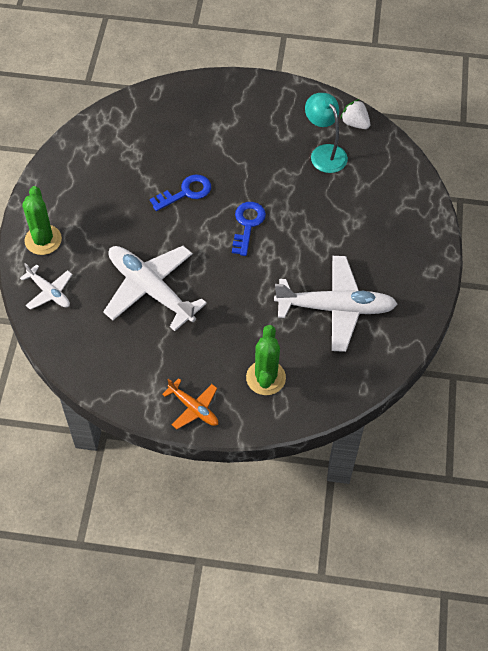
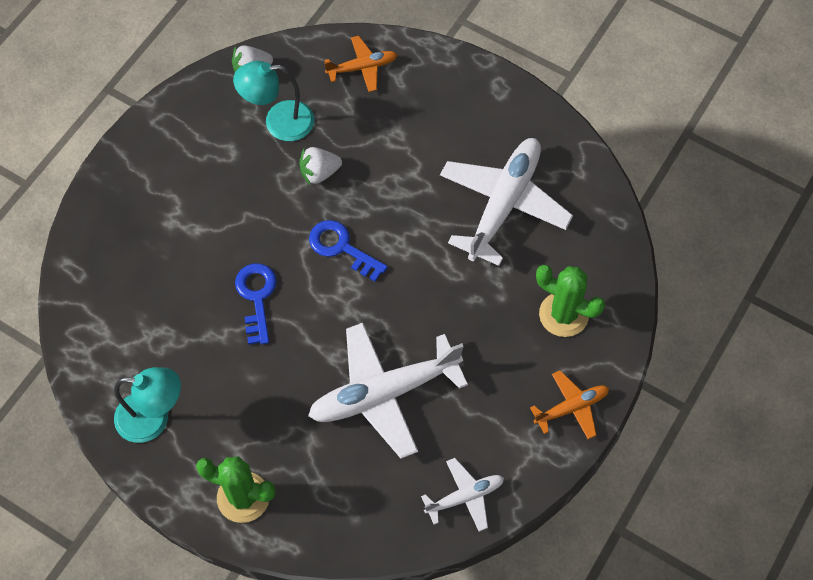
camera: 65 degrees left, 5 degrees up
(49, 292) = (330, 517): white plane -> white plane (464, 497)
(75, 173) = (153, 418): none -> turquoise lamp
(298, 190) = (319, 173): none -> white strawberry
(397, 183) = (362, 68): none -> orange plane

